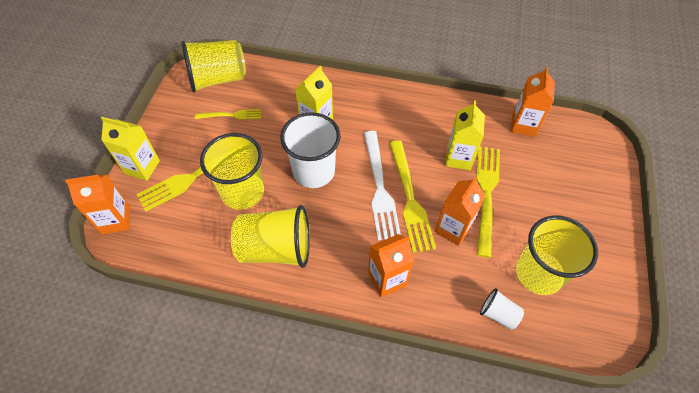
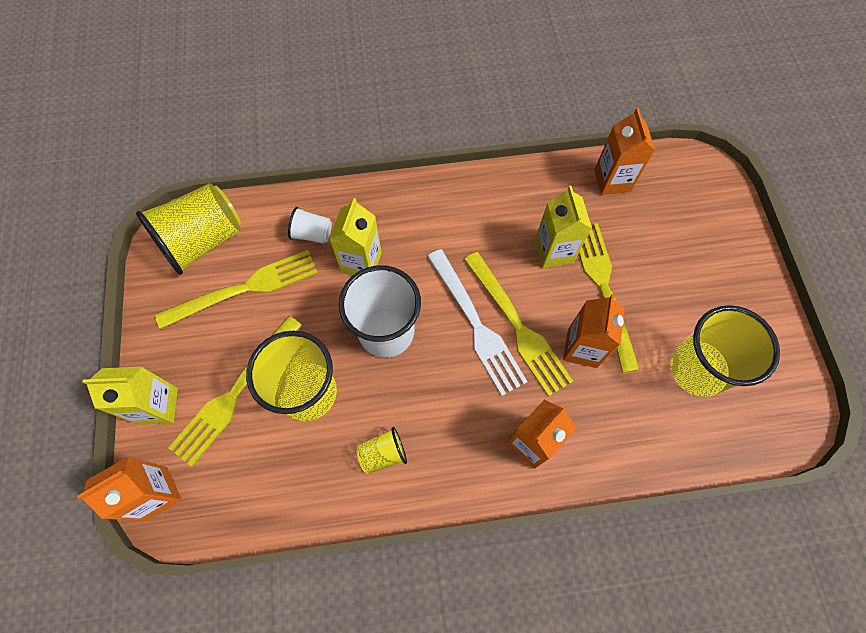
camera: 20 degrees left, 10 degrees up
(231, 115) = (245, 288): yellow fork -> yellow fork, size x1.77
(275, 249) = (383, 454): yellow cup -> yellow cup, size x0.48
(498, 314) = (672, 437): white cup -> white cup (312, 234)

